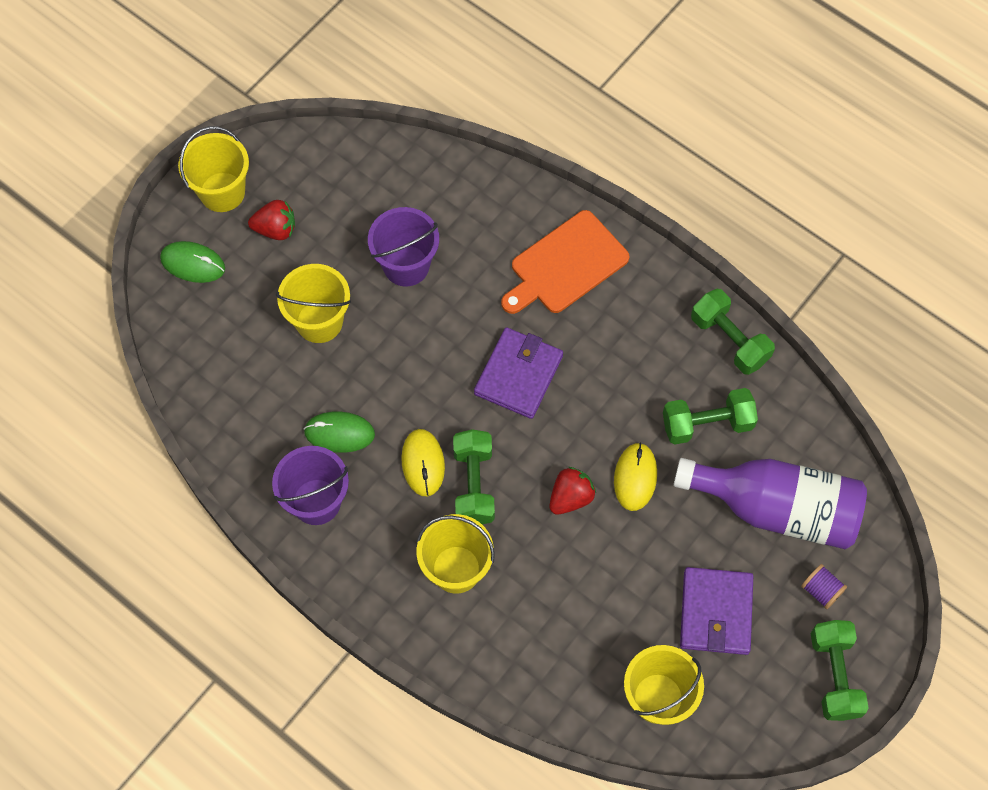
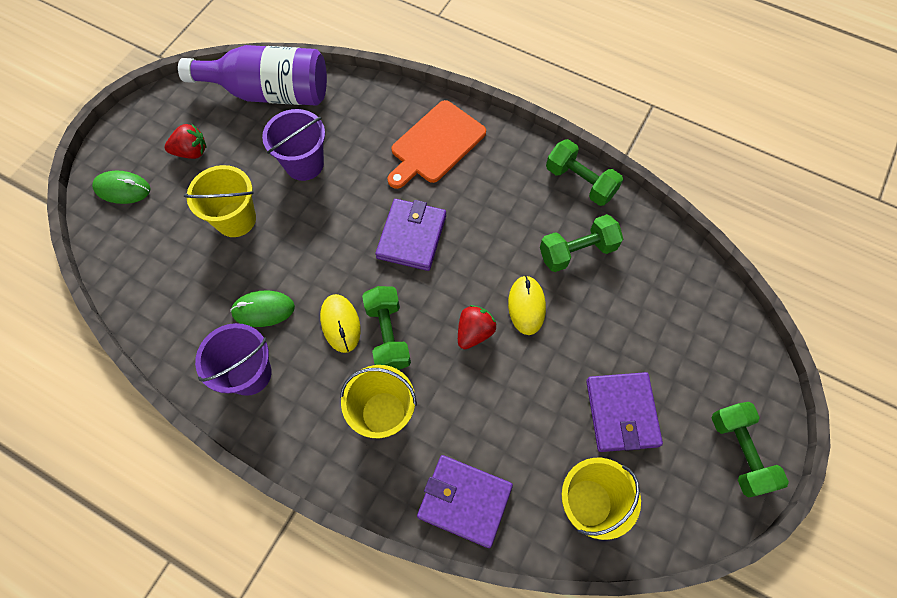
camera: 10 degrees left, 0 degrees up
(222, 192) = (144, 130): yellow bucket -> none
(527, 673) = (464, 501): none -> purple wallet
(777, 508) = (652, 312): purple bottle -> purple bottle (270, 92)
(821, 590) = (707, 377): purple spool -> none

